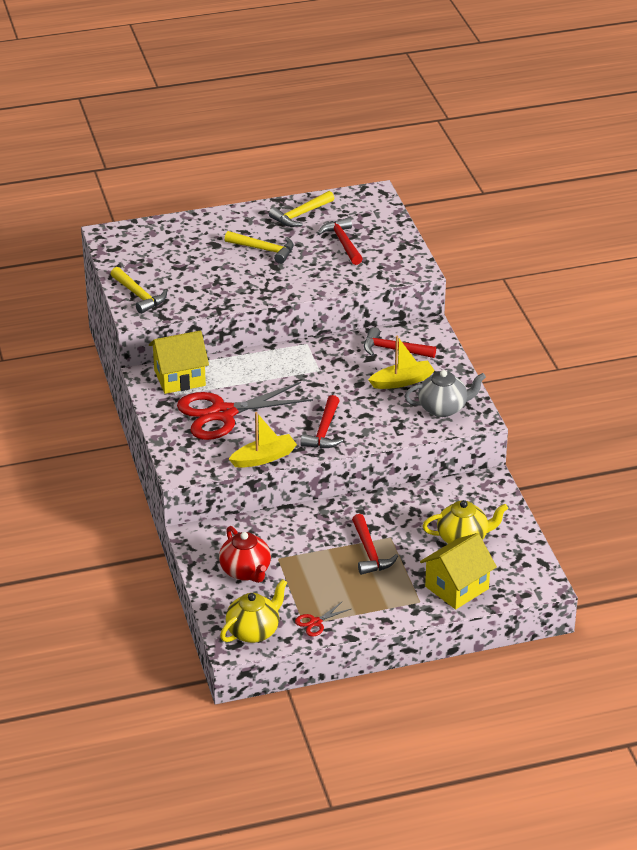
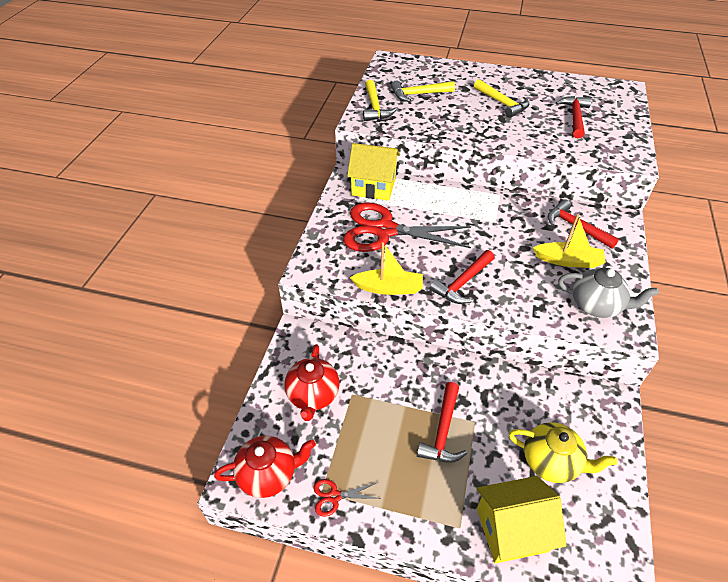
camera: 30 degrees right, 10 degrees up
(254, 631) = (268, 474): yellow teapot -> red teapot
(300, 215) = (551, 86): yellow hammer -> yellow hammer (419, 94)

